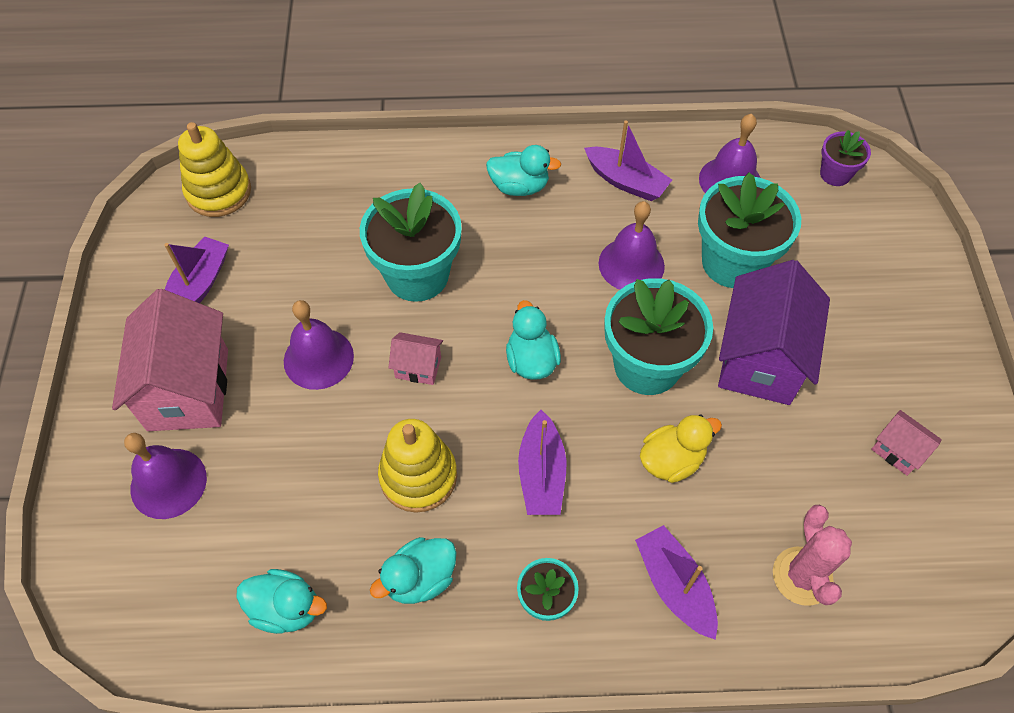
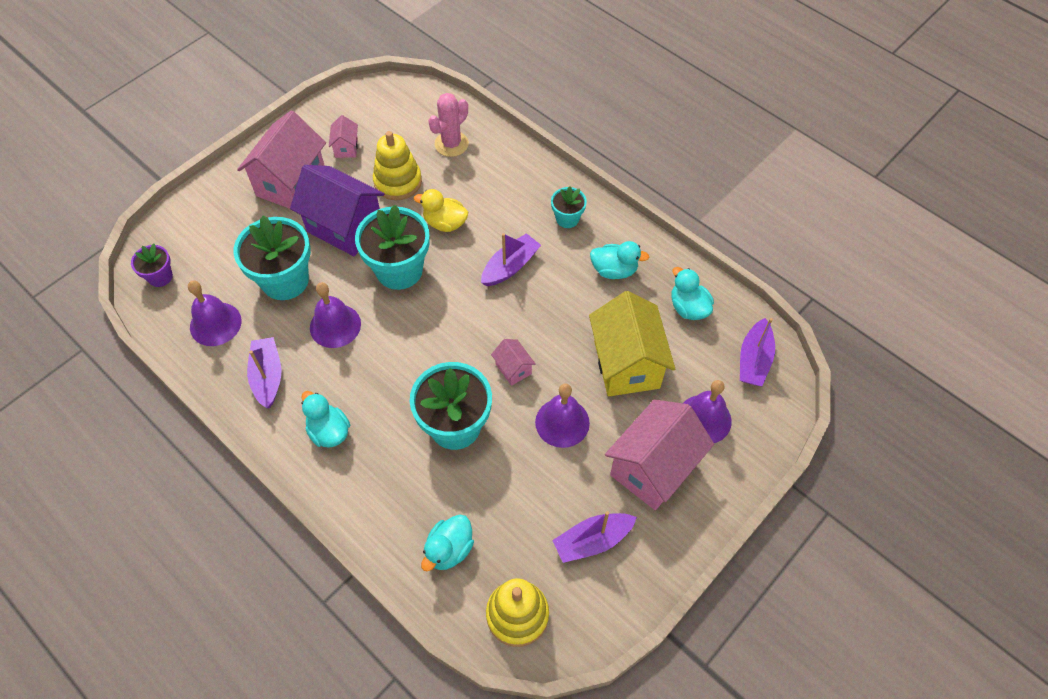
camera: 135 degrees left, 0 degrees up
(303, 472) = (626, 364): none -> yellow house
(418, 476) = (570, 314): yellow stacking toy -> yellow stacking toy (398, 182)
(531, 360) = (451, 321): turquoise duck -> turquoise duck (449, 550)
(674, 586) = (506, 181): purple boat -> purple boat (754, 360)
(760, 359) = (344, 227): purple house -> purple house turned 60 degrees clockwise
(880, 356) = (291, 183): none -> pink house

